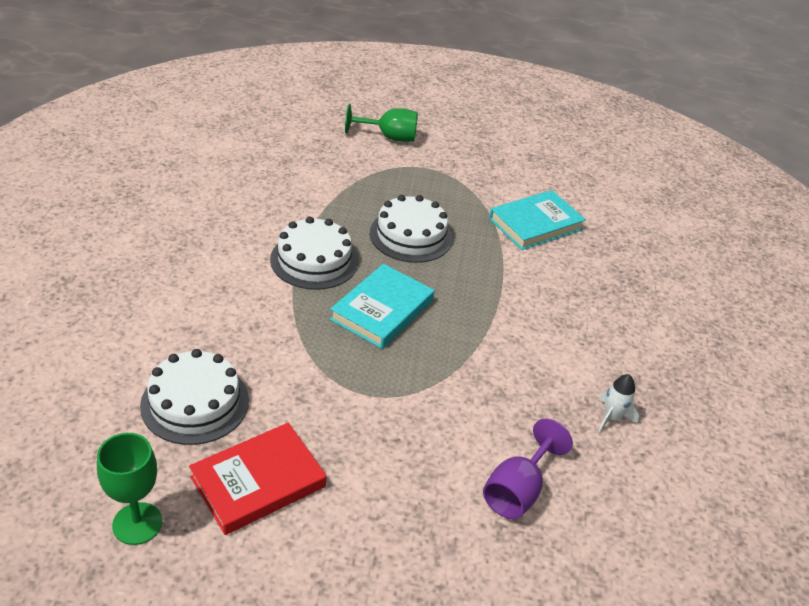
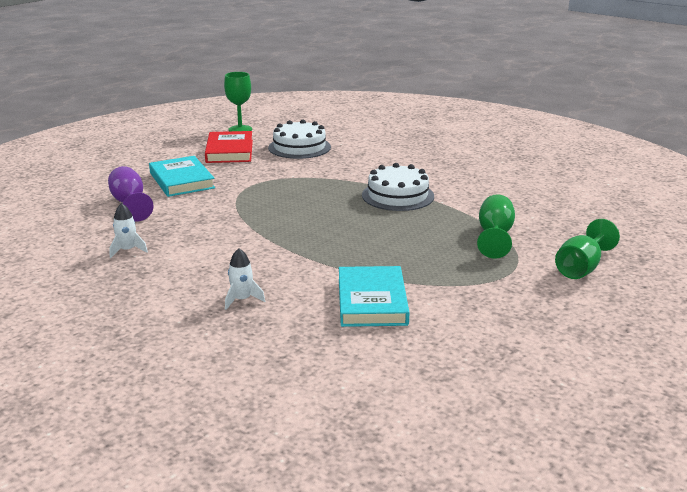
camera: 125 degrees right, 15 degrees down
(365, 183) = (494, 236): none -> green goblet
(382, 310) = (321, 205): turquoise book -> turquoise book (182, 180)
(411, 235) = (401, 236): white cake -> none
(604, 293) = (242, 300): none -> white rocket

